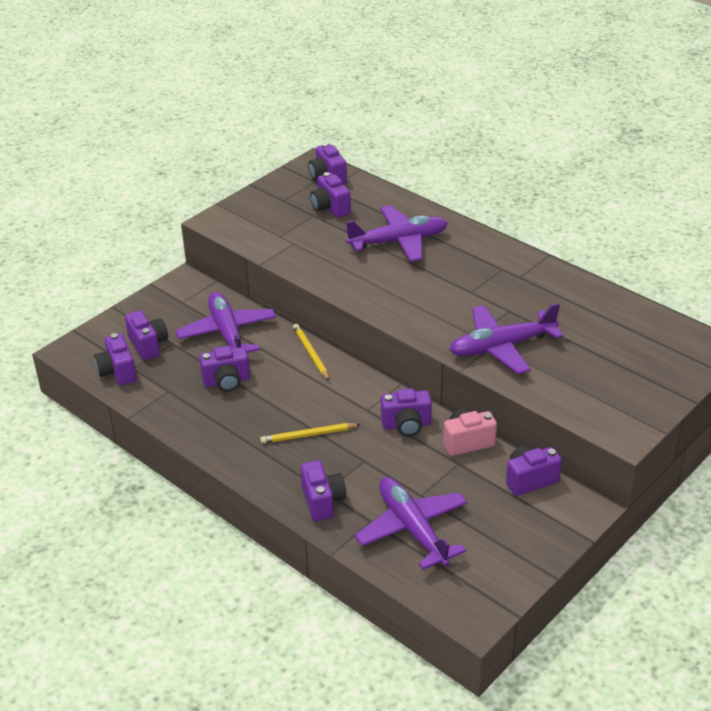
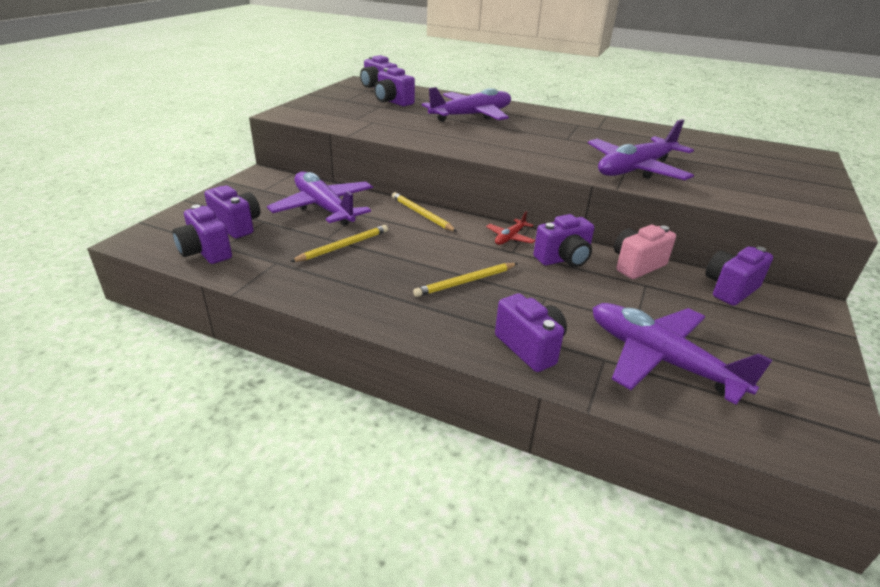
camera: 20 degrees left, 5 degrees down
(227, 382) = (343, 246): purple camera -> yellow pencil
(375, 393) = (510, 238): none -> red plane

